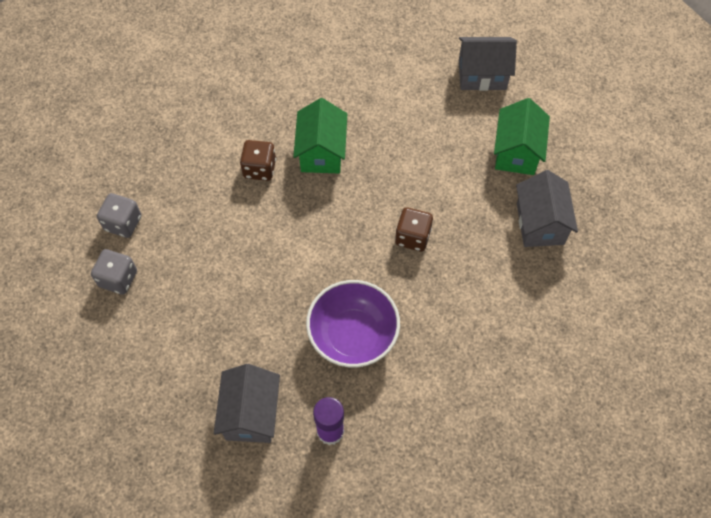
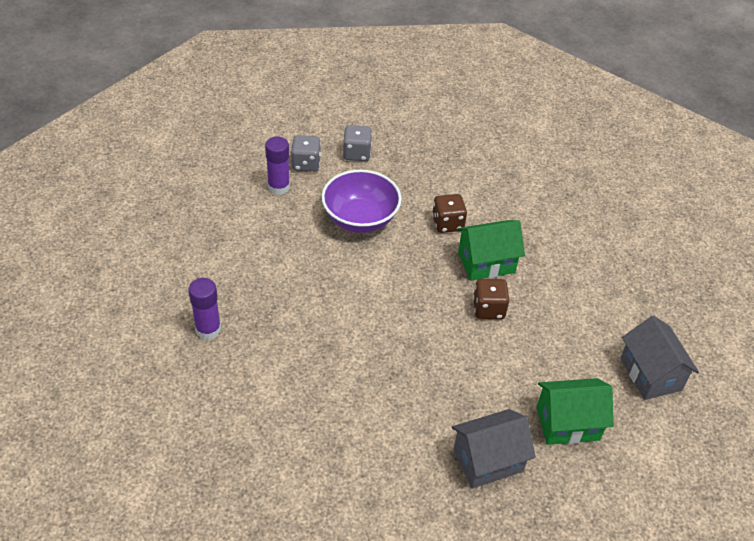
camera: 70 degrees right, 15 degrees down
(144, 316) = (278, 187): none -> purple glue stick
(251, 414) = (211, 273): grey house -> none
(353, 335) = (304, 326): purple bowl -> purple bowl (360, 219)
(412, 237) = (425, 351): brown dice -> brown dice (488, 309)

